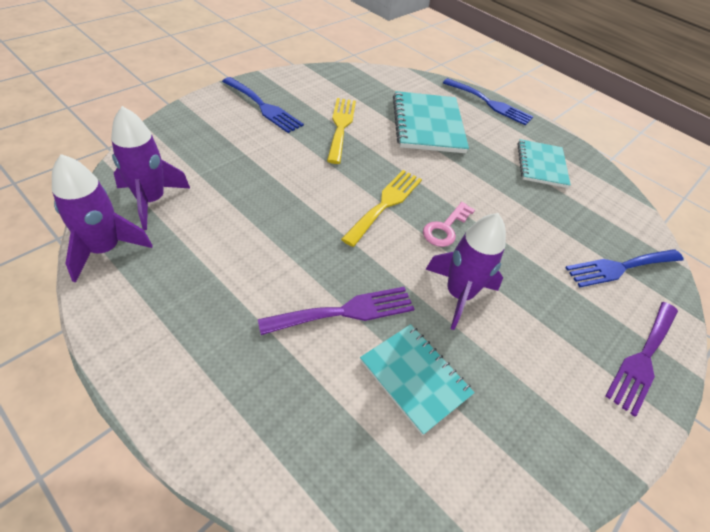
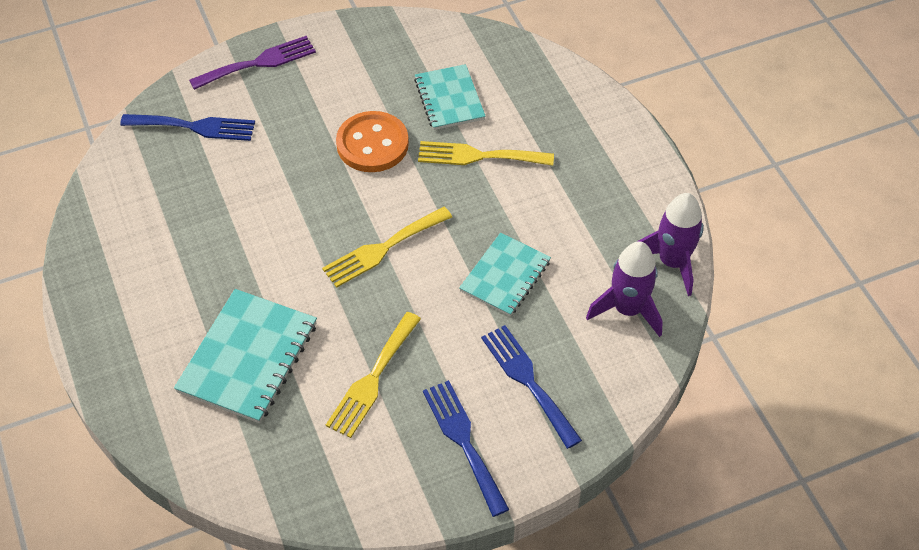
camera: 150 degrees left, 5 degrees up
(345, 311) = (478, 156): purple fork -> yellow fork
(445, 228) = (337, 206): pink key -> none
(458, 294) = (372, 144): purple rocket -> orange button
(490, 103) = (117, 382): blue fork -> blue fork (528, 381)
(541, 165) = (151, 257): turquoise notebook -> turquoise notebook (505, 276)

